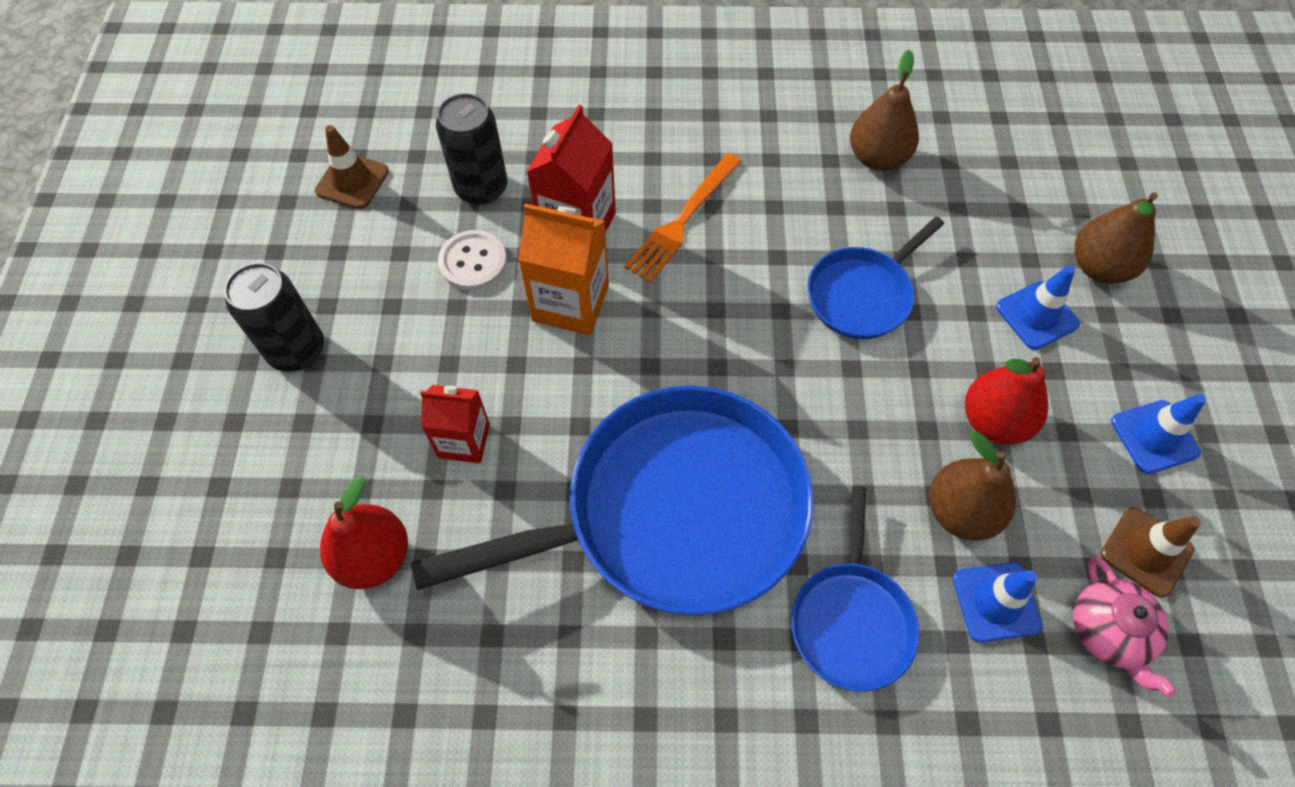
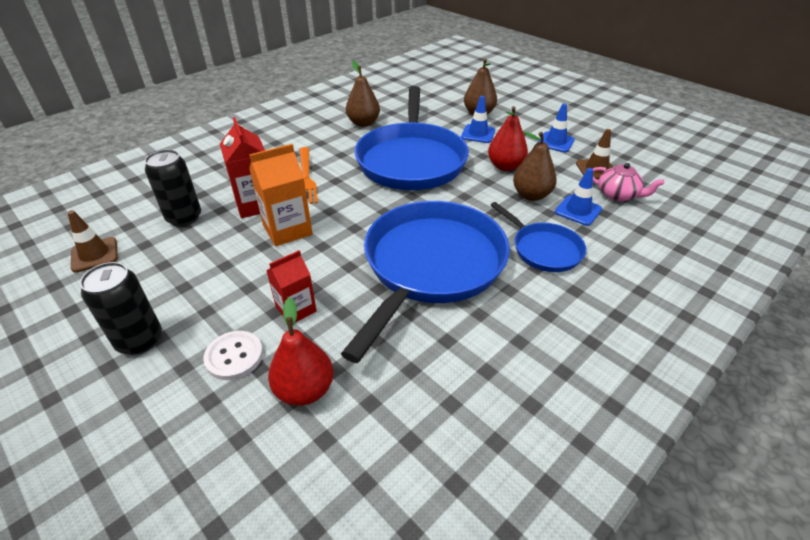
camera: 45 degrees left, 20 degrees down
(473, 262) = (214, 244): white button -> white button (234, 356)
(862, 295) = (411, 160): blue pan -> blue pan, size x2.00

